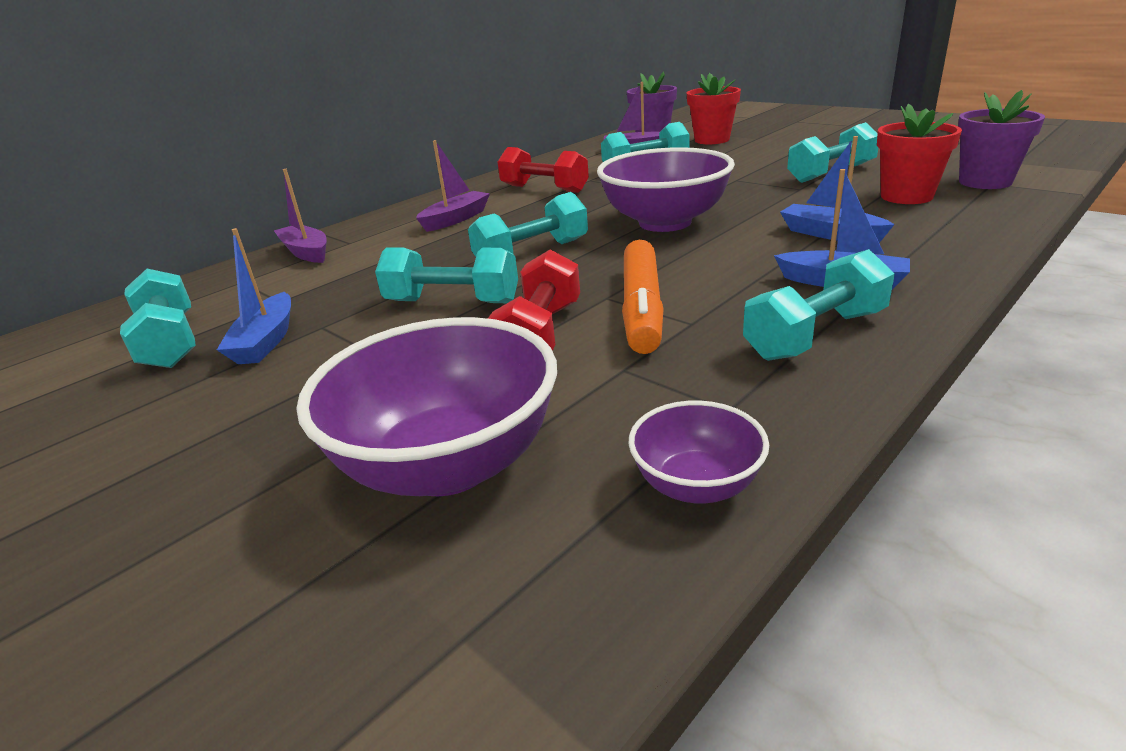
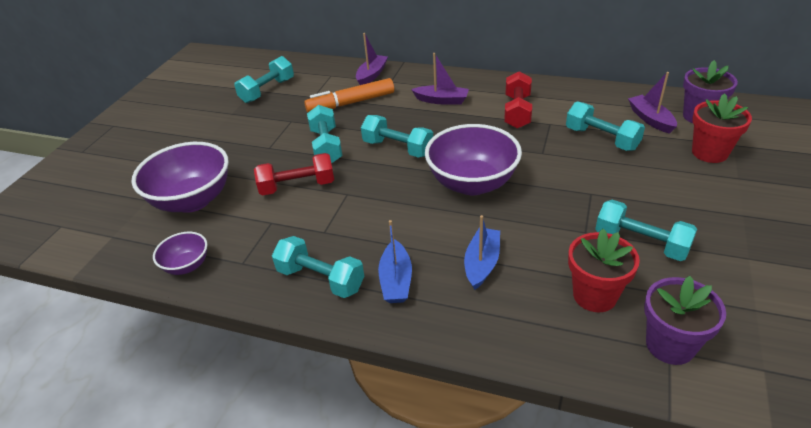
camera: 65 degrees right, 10 degrees up
(266, 341) = (274, 113): blue boat -> none
(642, 308) = (336, 210): orange marker -> orange marker (351, 103)

